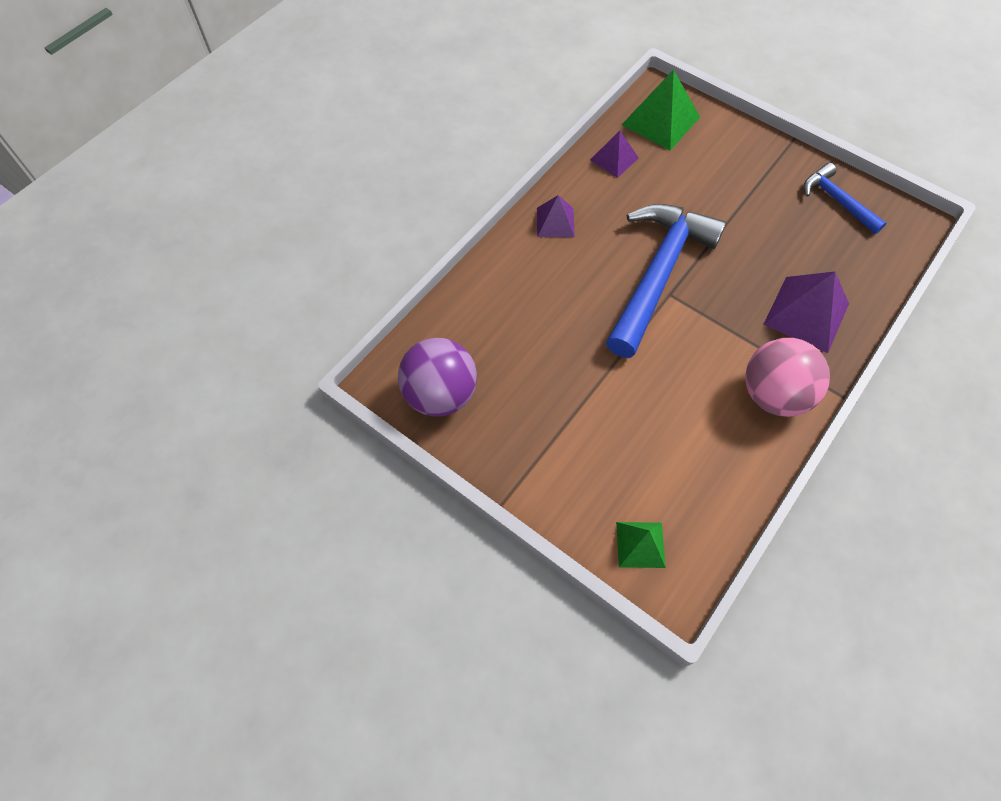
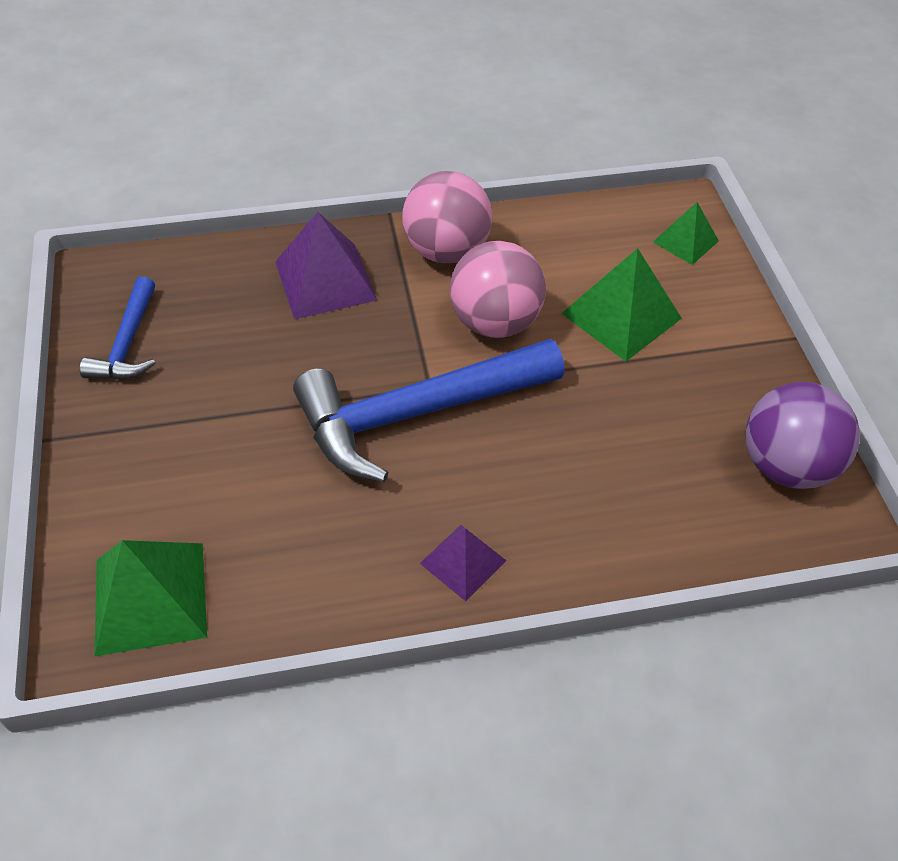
camera: 140 degrees left, 10 degrees down
(614, 159) = (284, 591): purple pyramid -> none
(620, 432) = (621, 315): none -> green pyramid
(685, 363) = (494, 322): none -> pink ball

